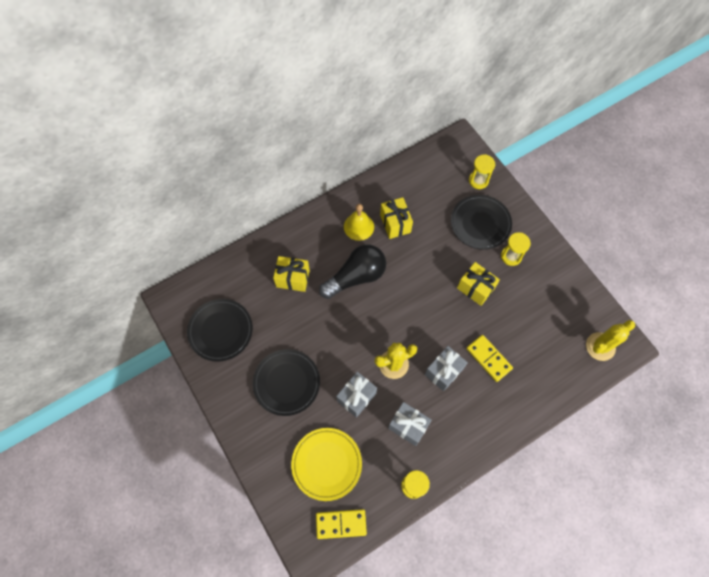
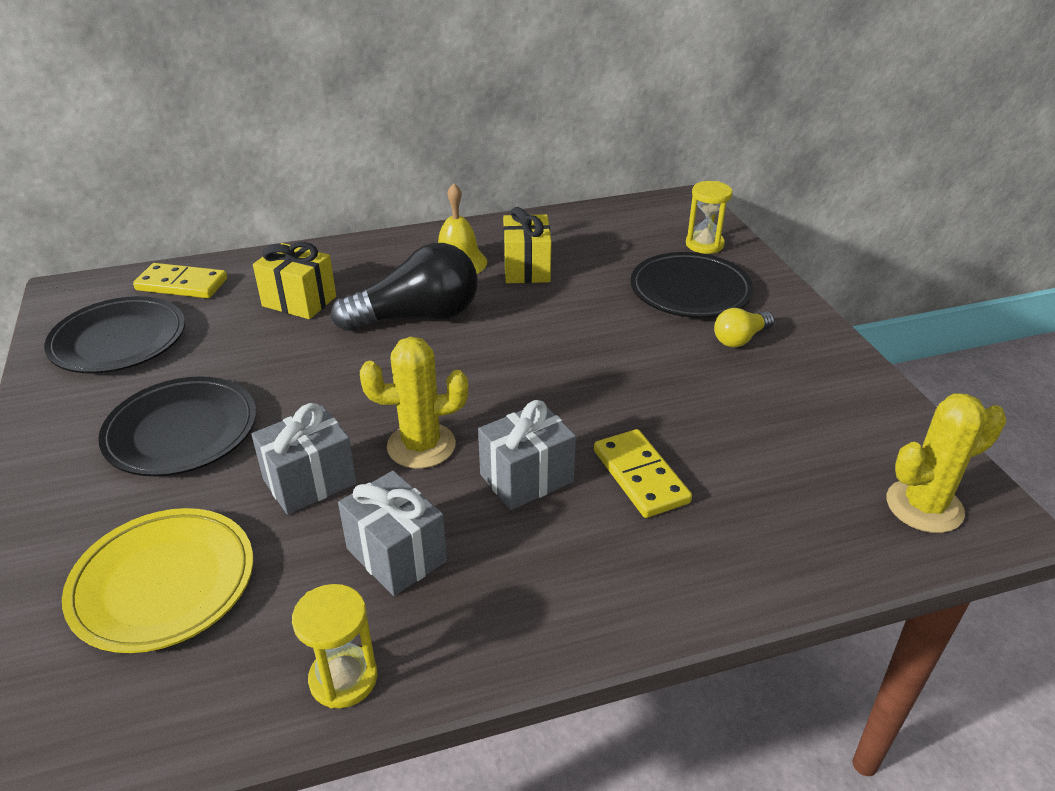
camera: 15 degrees right, 30 degrees down
(341, 523) = (108, 718): yellow domino -> yellow domino (182, 284)
(475, 288) = (649, 369): yellow gift -> none
(511, 256) = (740, 339): yellow hourglass -> yellow light bulb

